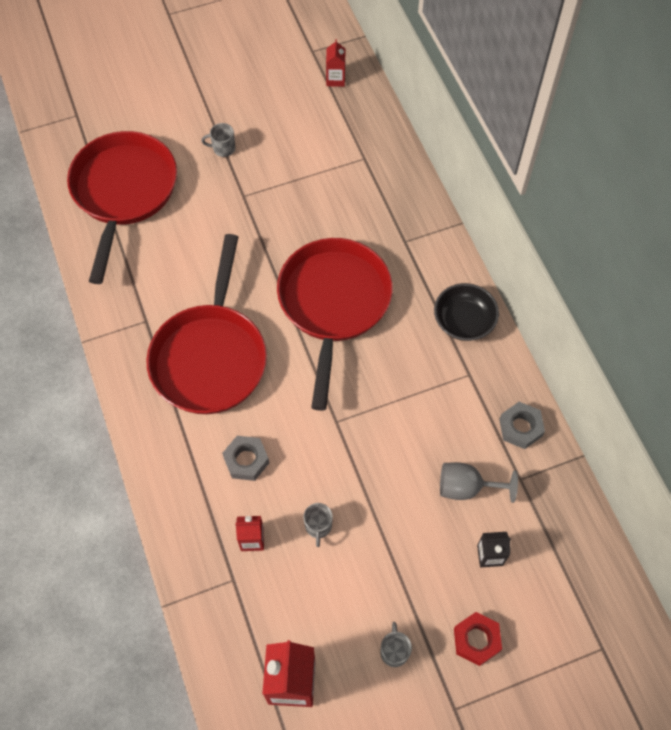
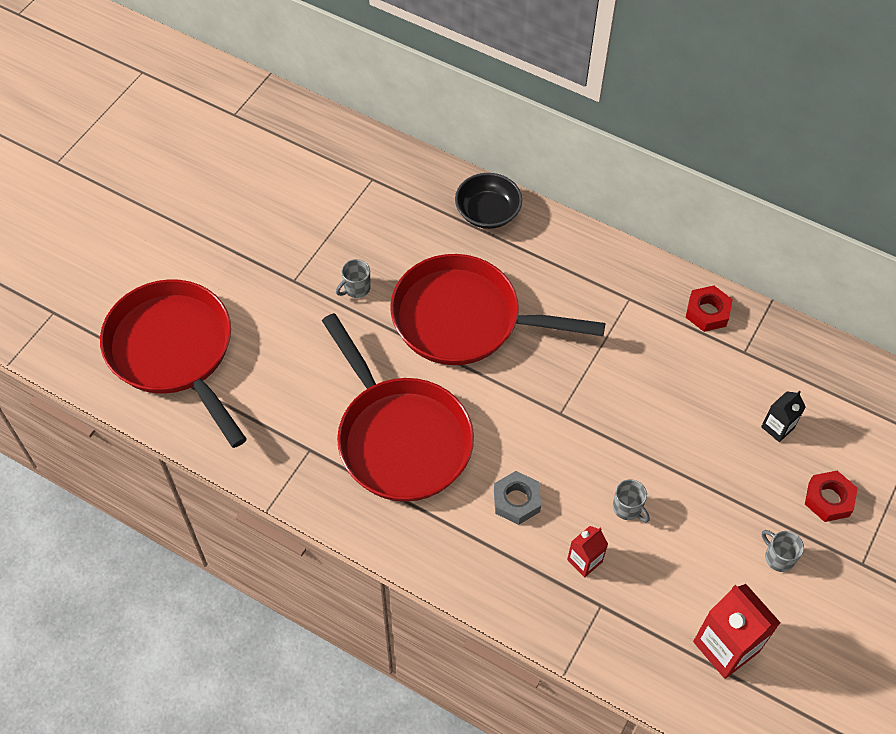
camera: 40 degrees left, 5 degrees down
(223, 148) = (233, 251): grey mug -> grey mug (356, 288)
(333, 304) = (465, 319): red pan -> red pan turned 45 degrees counterclockwise
(335, 79) = (280, 126): red carton -> none
(464, 321) = (585, 259): black bowl -> black bowl (487, 212)
(466, 487) = (711, 389): grey goblet -> none
(520, 427) = (707, 312): grey nut -> red nut

